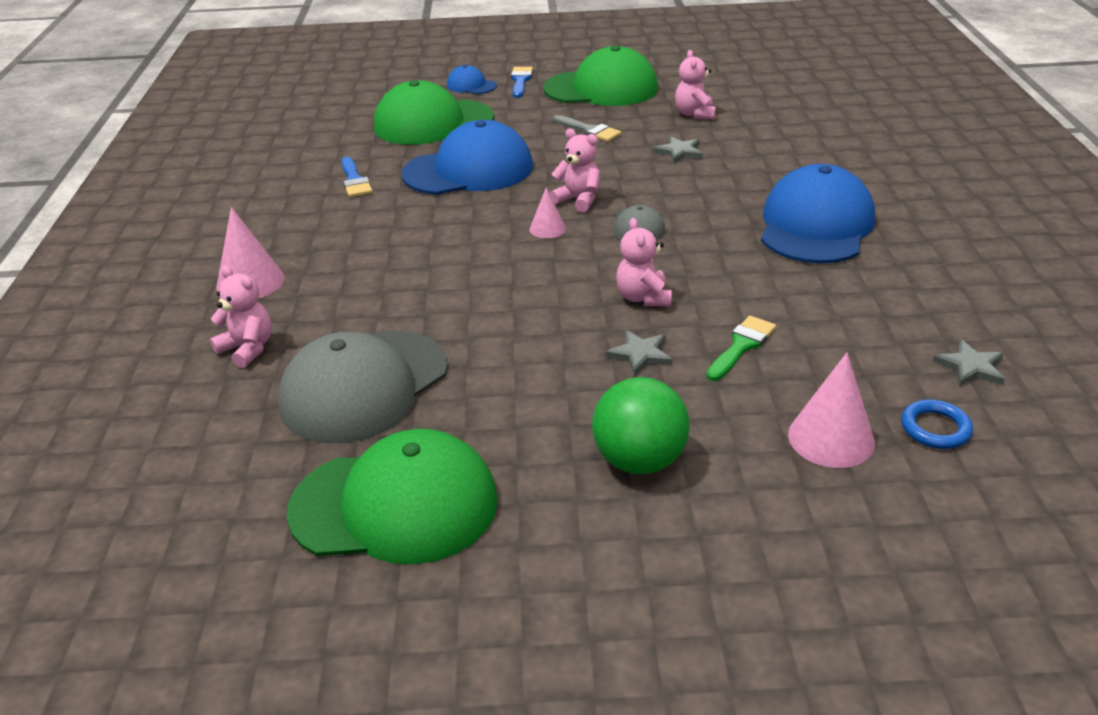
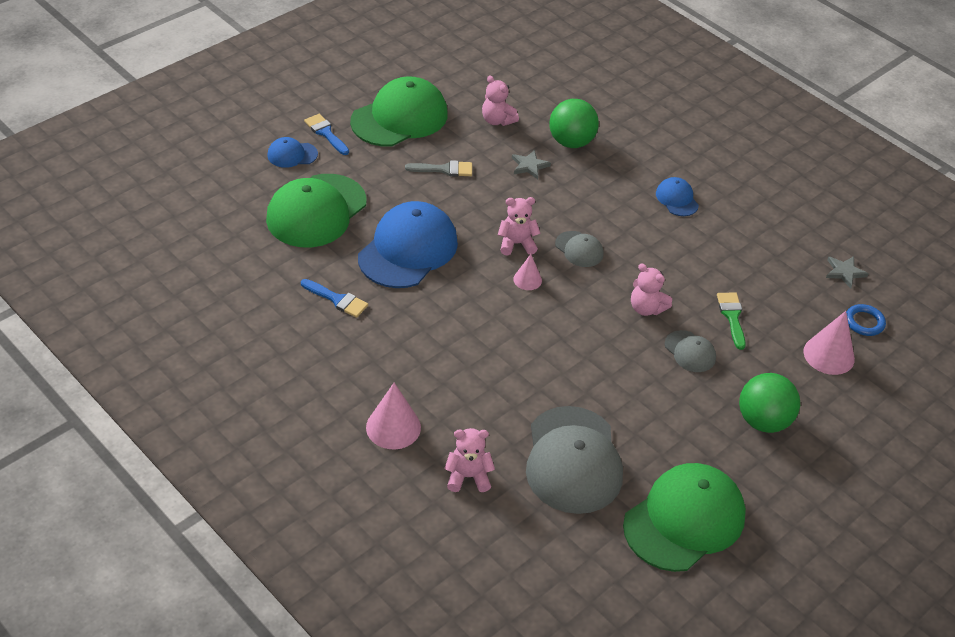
camera: 45 degrees left, 10 degrees up
(640, 354) = (690, 351): grey star -> grey cap
(752, 148) = (571, 142): none -> green ball
(815, 225) = (677, 199): blue cap -> blue cap, size x0.47

